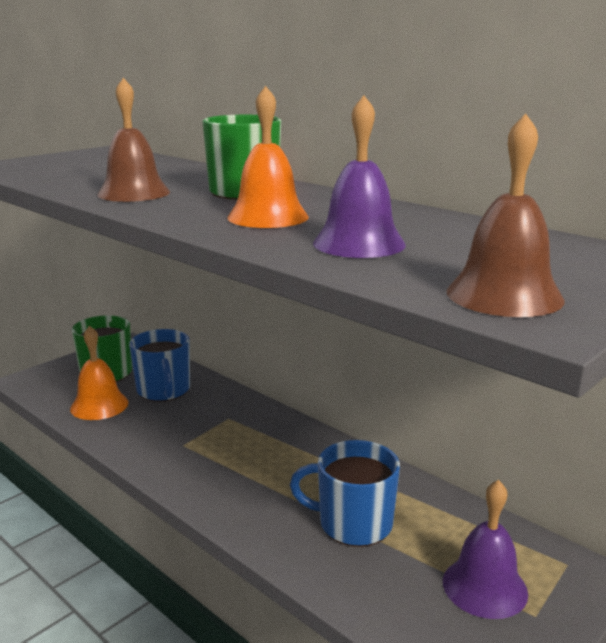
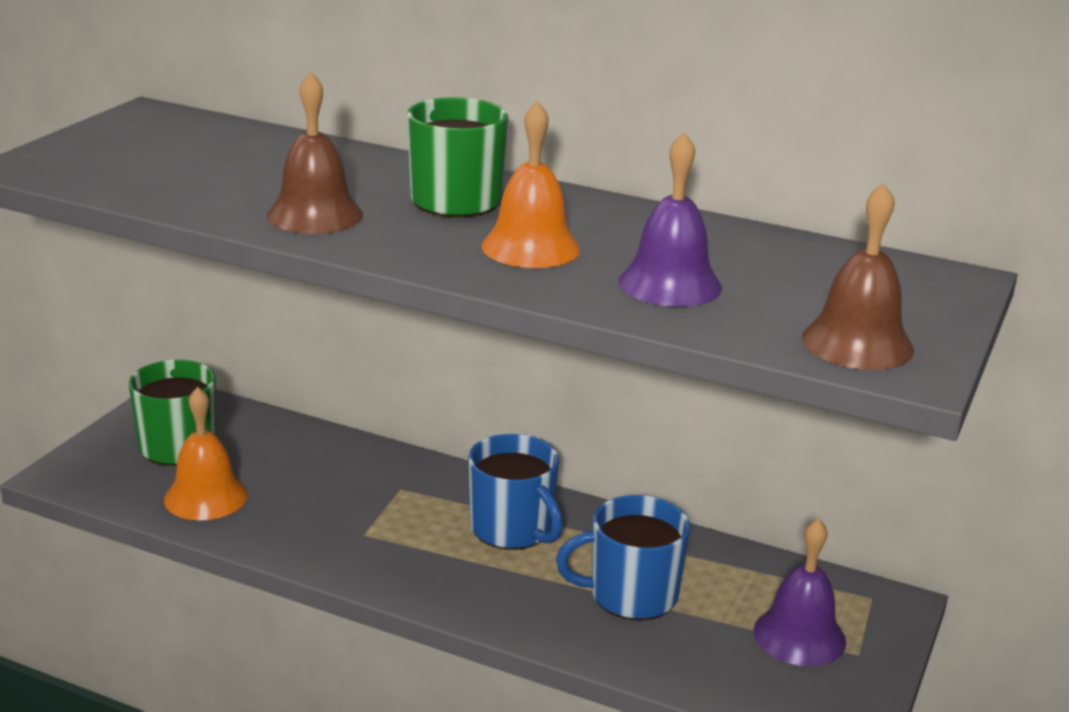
camera: 20 degrees left, 5 degrees up
(164, 390) = (283, 462): blue mug -> blue mug (512, 529)

